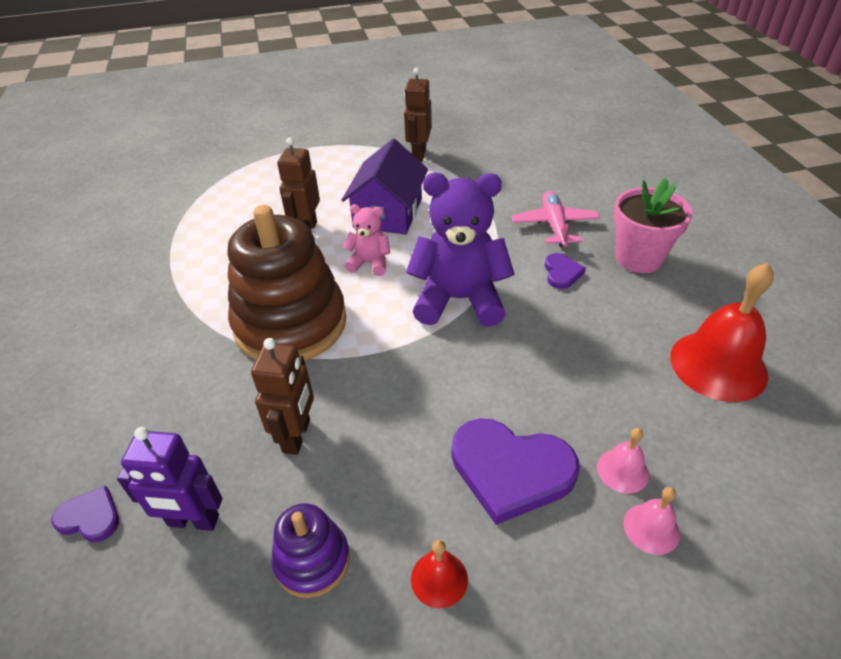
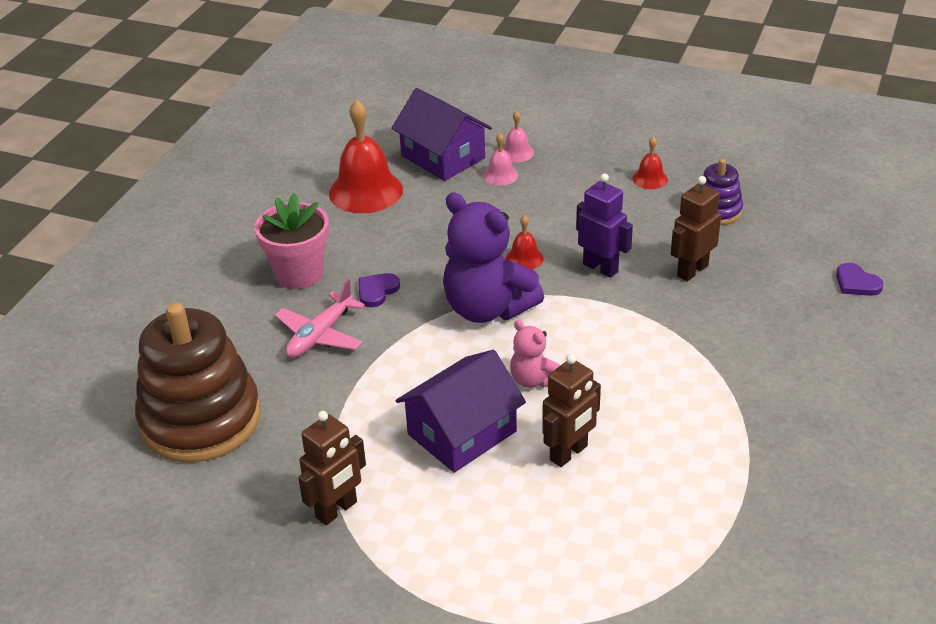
camera: 145 degrees left, 5 degrees down
(193, 521) = (785, 254): purple robot -> purple robot (600, 267)
(290, 323) = (650, 353): brown stacking toy -> brown stacking toy (200, 419)
(477, 364) = (524, 258): none -> red bell
(510, 470) = (565, 200): purple heart -> none
(719, 463) = (443, 157): none -> purple house

